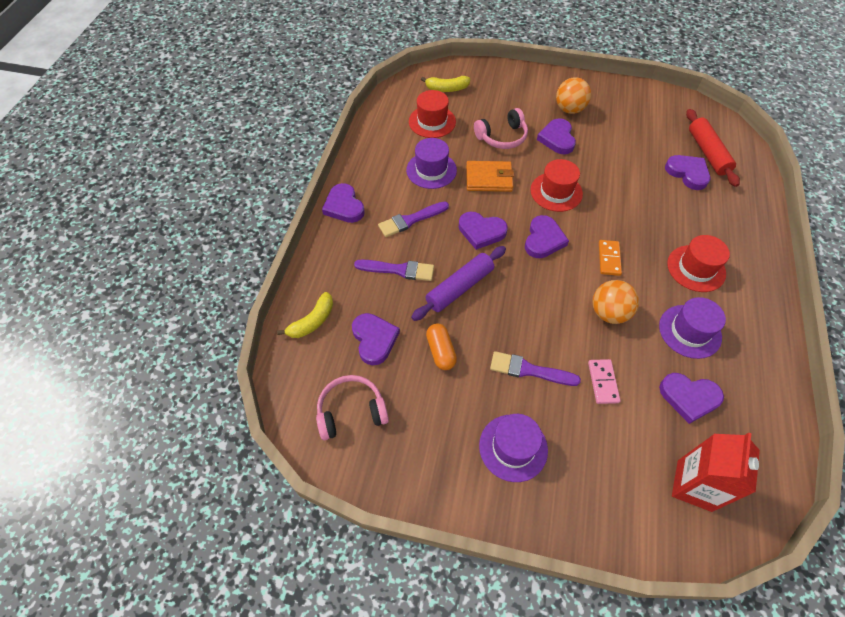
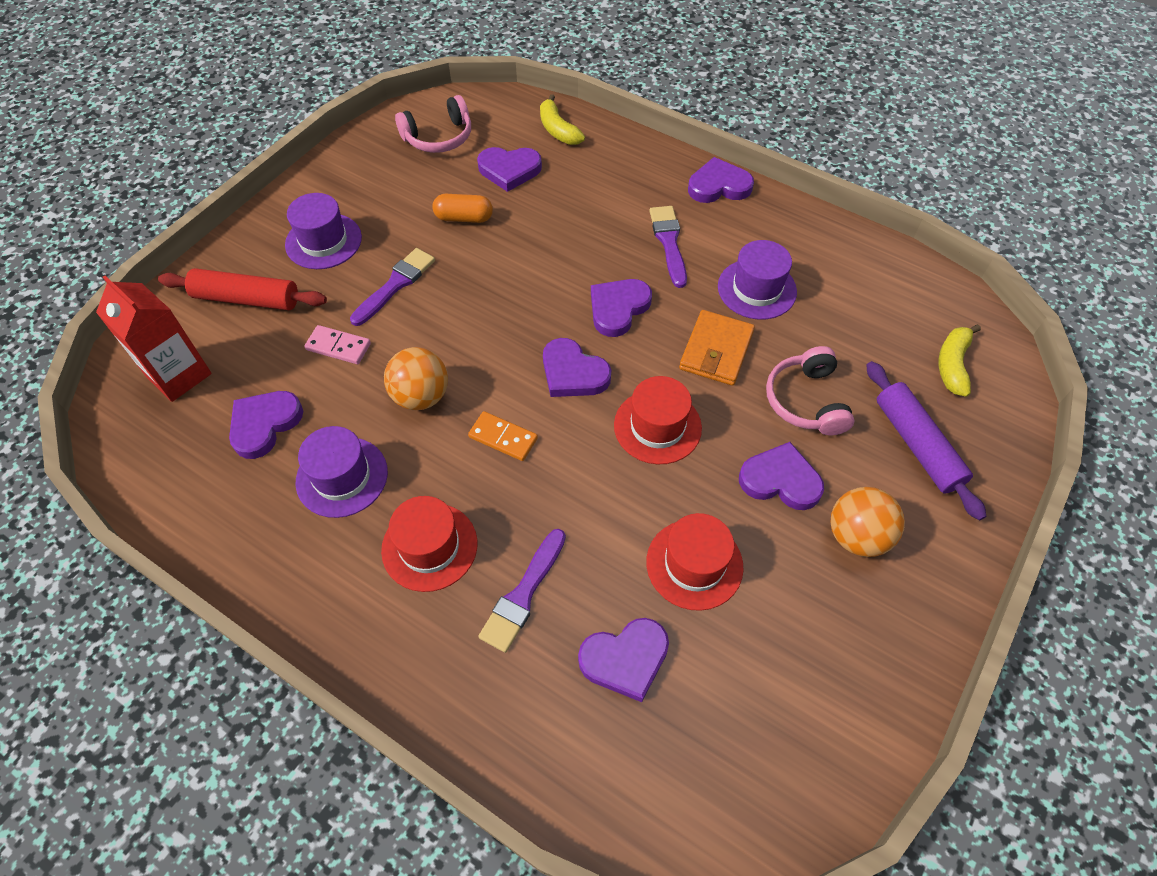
camera: 110 degrees right, 0 degrees up
(351, 411) = (439, 137): pink headphones -> pink headphones turned 60 degrees clockwise
(399, 270) = (593, 211): purple brush -> purple brush (523, 594)
(432, 121) = (868, 320): red hat -> red hat (694, 564)
(459, 287) = (539, 259): purple rolling pin -> purple rolling pin (917, 445)
(707, 153) = (665, 735): red rolling pin -> red rolling pin (246, 299)

